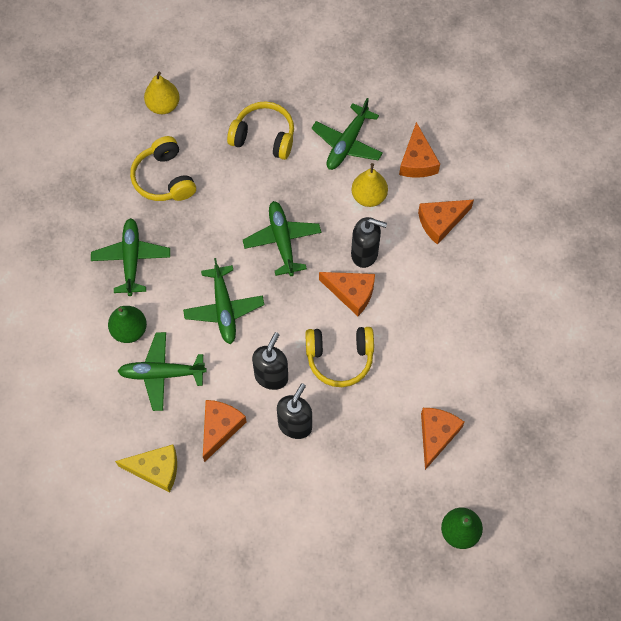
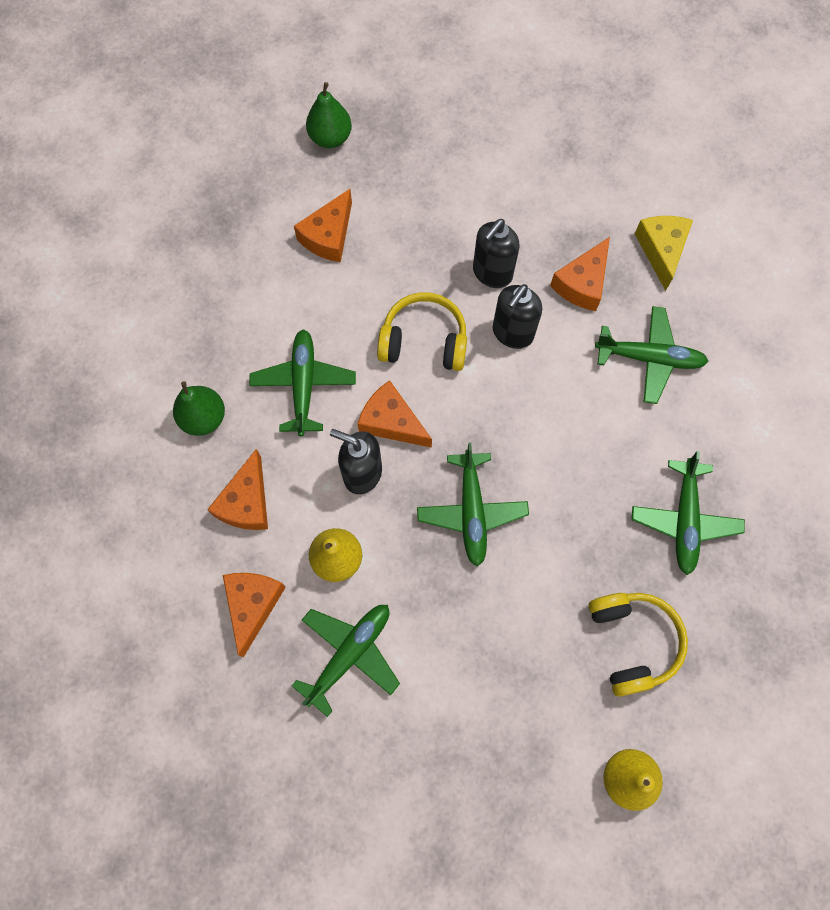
camera: 170 degrees left, 5 degrees up
(129, 330) = (689, 420): green pear -> green pear (204, 418)
(156, 469) = (661, 250): yellow cheese -> yellow cheese turned 75 degrees clockwise
(224, 309) = (563, 428): green plane -> green plane (304, 384)
(264, 137) = (474, 688): yellow headphones -> none
(440, 222) = (246, 502): orange cheese -> orange cheese turned 120 degrees clockwise

